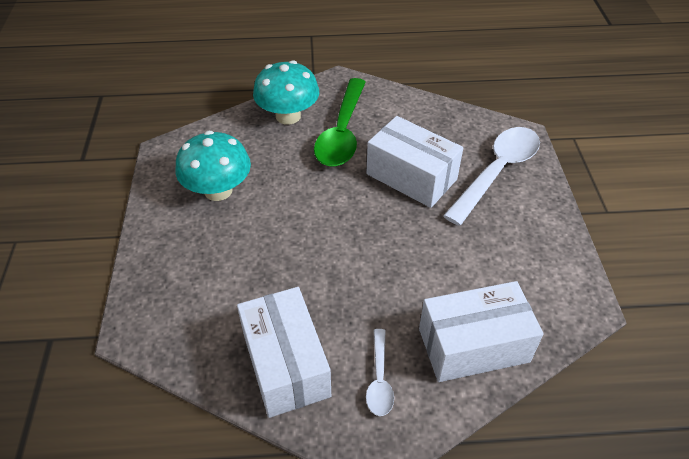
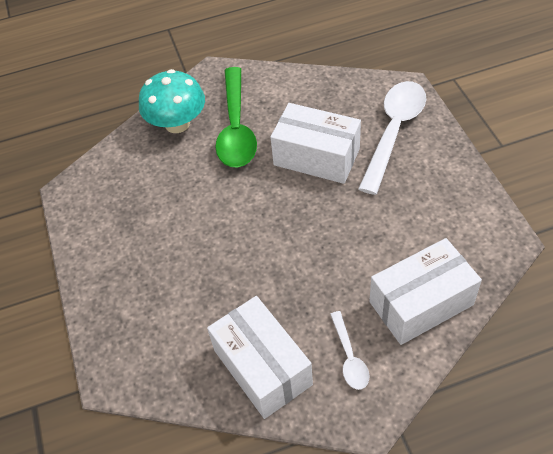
camera: 10 degrees left, 5 degrees up
(218, 190) = (137, 218): turquoise mushroom -> none

